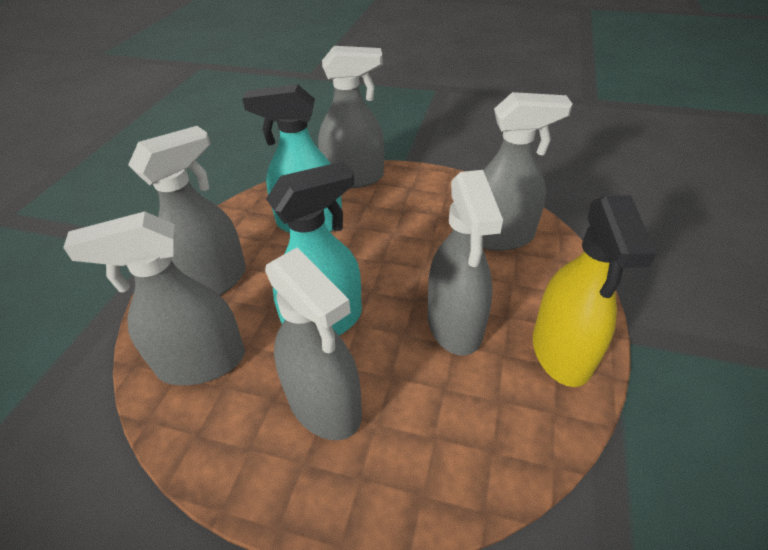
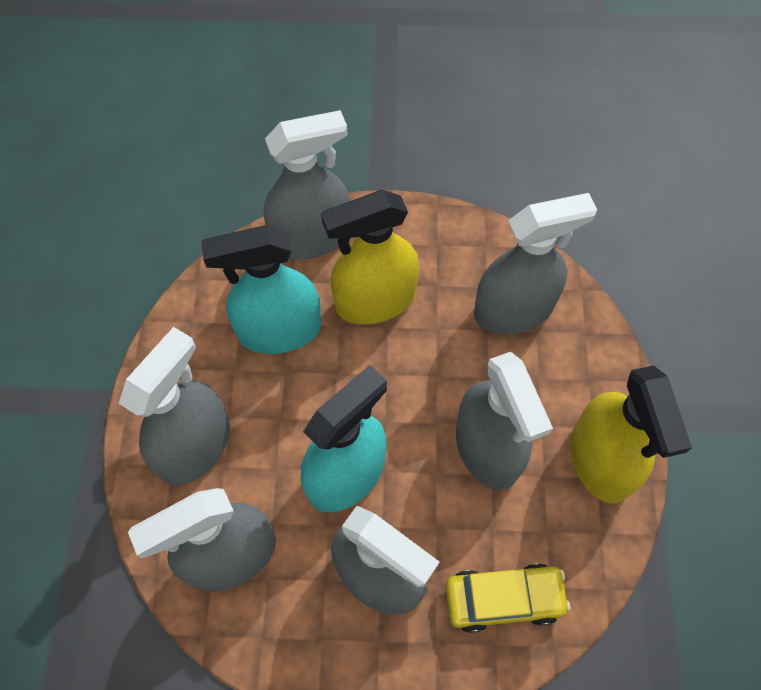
camera: 15 degrees left, 20 degrees up
(389, 217) = (375, 300): none -> yellow spray bottle
(441, 451) = (503, 599): none -> yellow car

